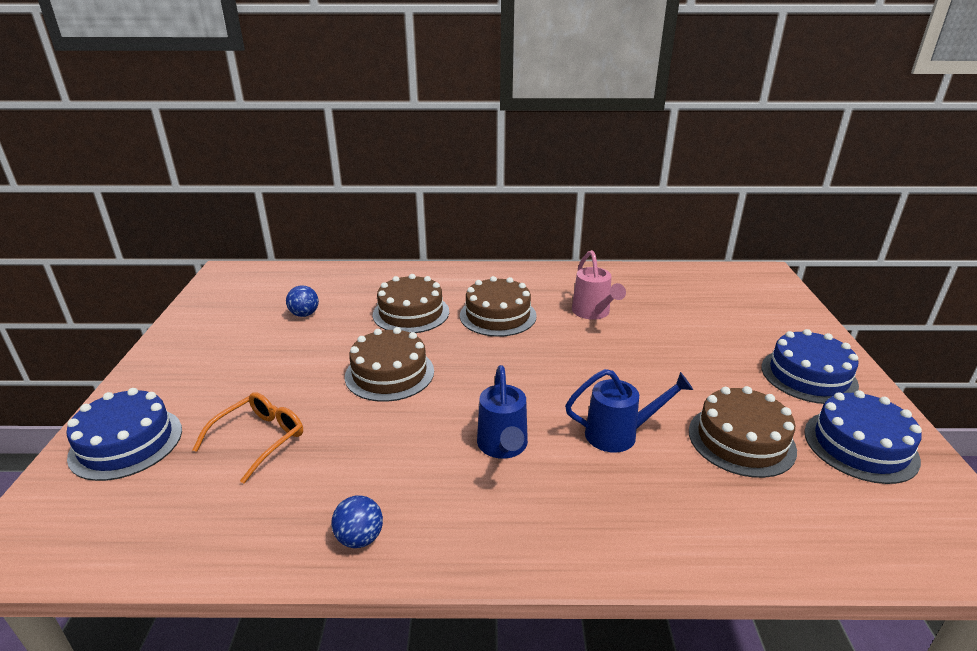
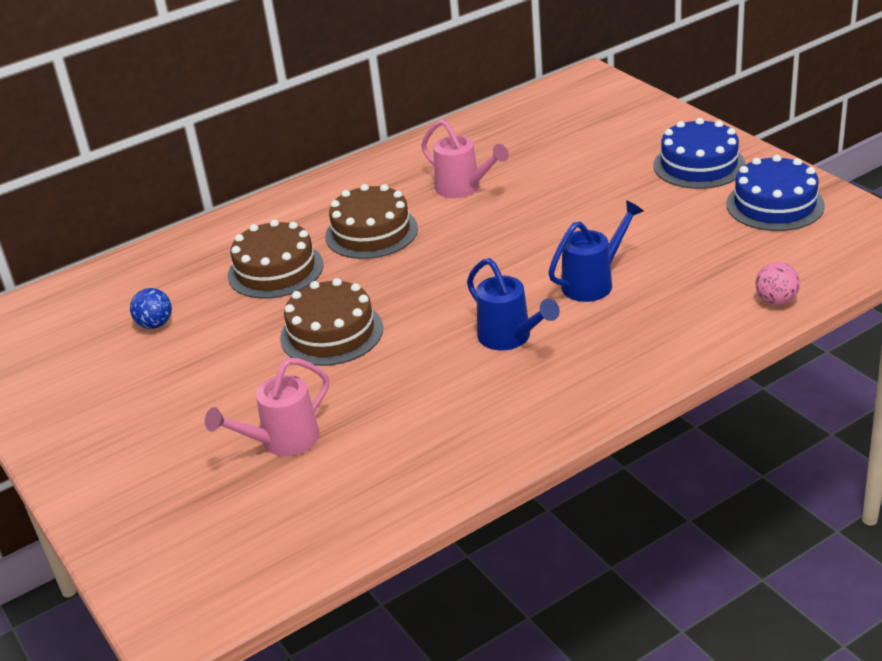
camera: 30 degrees left, 5 degrees up
(126, 443) = (151, 512): blue cake -> none
(260, 439) = (283, 441): orange glasses -> pink watering can
(360, 538) = (472, 453): blue ball -> none
(741, 440) = (689, 242): brown cake -> none
(785, 549) = (776, 301): none -> pink ball

